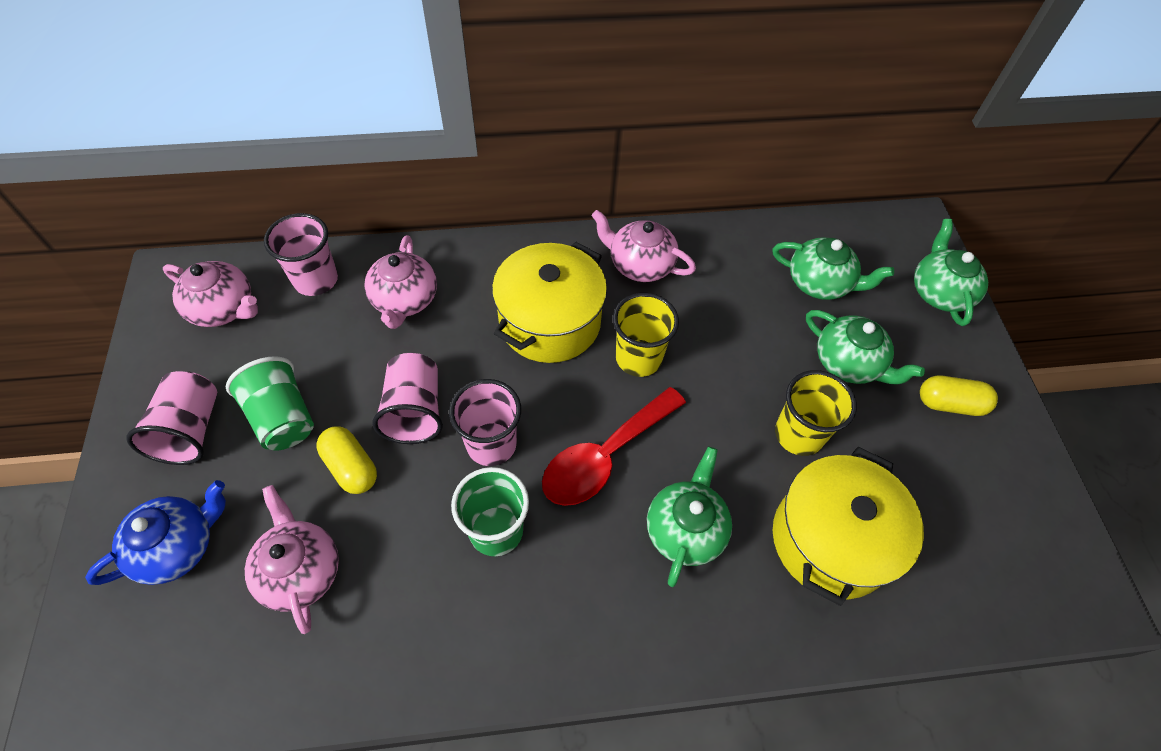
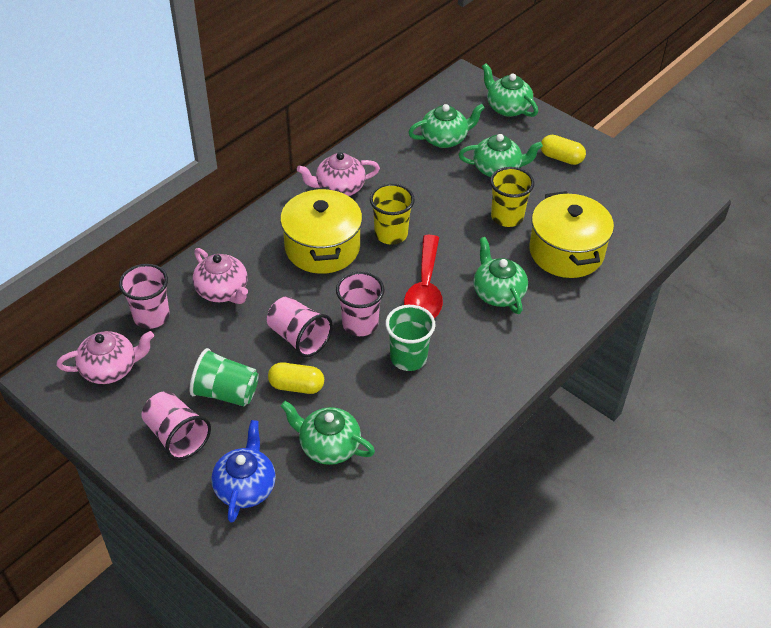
camera: 40 degrees left, 10 degrees down
(300, 570) = (328, 446): pink teapot -> green teapot
(950, 404) = (561, 158): yellow capsule -> yellow capsule turned 60 degrees clockwise

